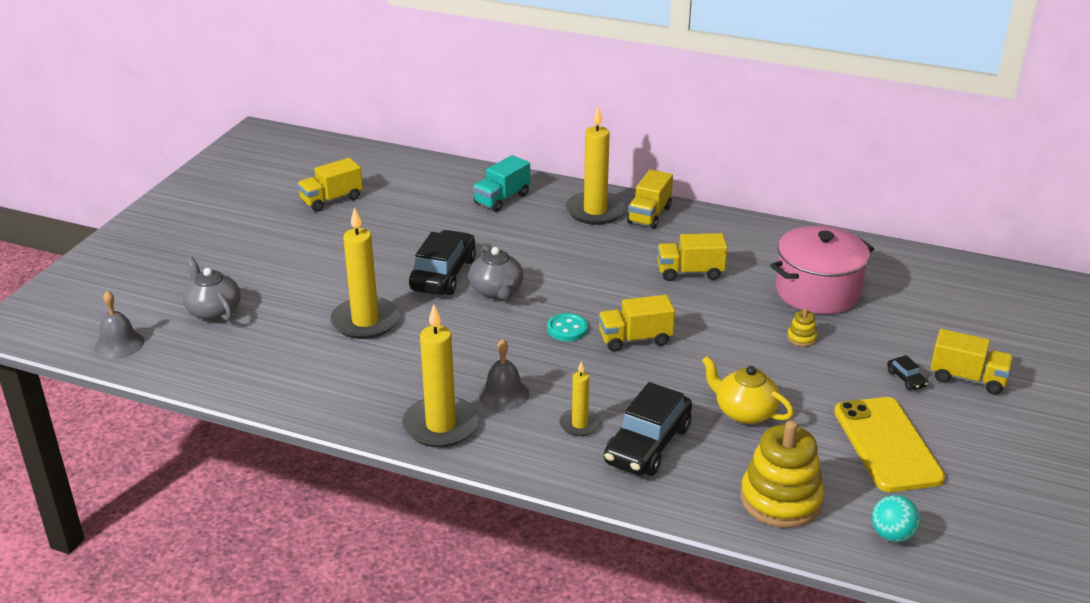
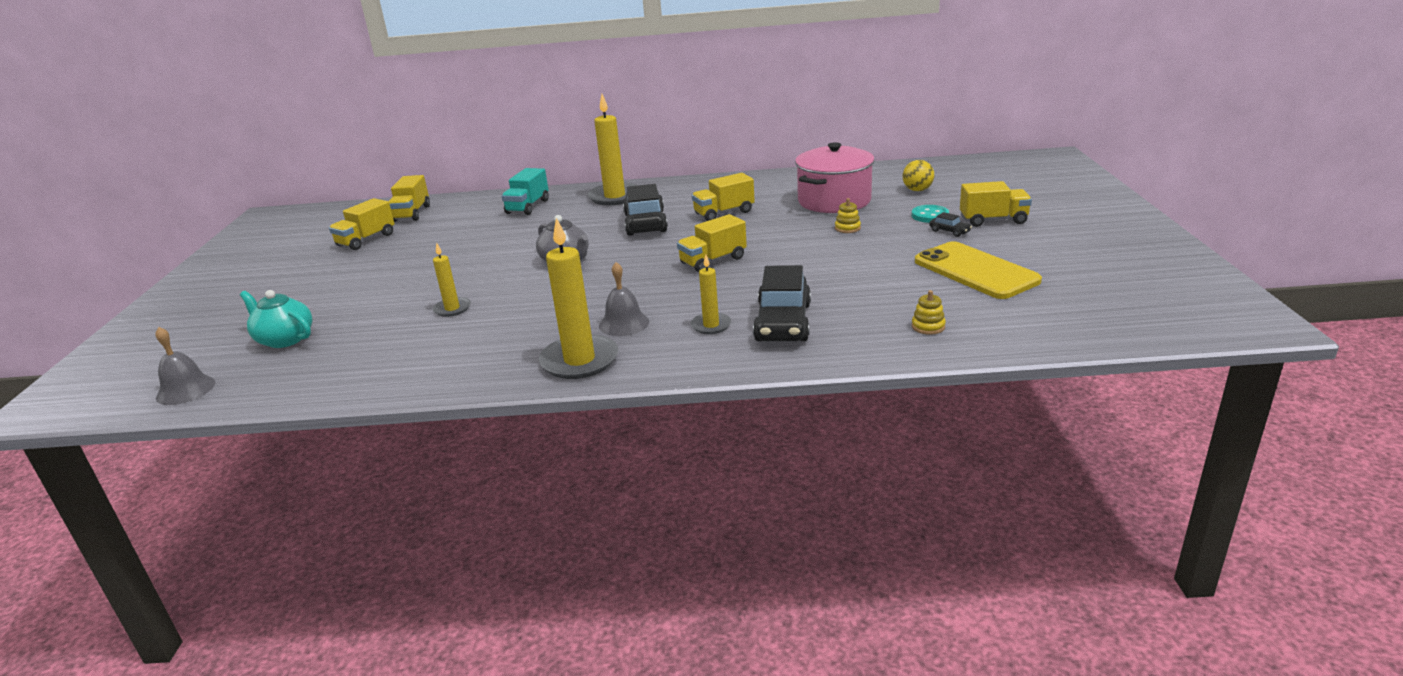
camera: 20 degrees left, 5 degrees down
(213, 311) = (284, 339): grey teapot -> turquoise teapot
(365, 321) = (452, 309): yellow candle -> yellow candle, size x0.54
(443, 274) = (507, 262): black car -> black car (645, 223)
(567, 329) = (648, 269): turquoise button -> turquoise button (930, 215)
(649, 215) = (662, 189): yellow truck -> yellow truck (412, 213)
(744, 412) = (844, 281): yellow teapot -> none
(780, 500) = (928, 326): yellow stacking toy -> yellow stacking toy, size x0.42
(892, 535) = (1038, 323): turquoise ball -> none
(921, 304) = (917, 190): none -> yellow ball

